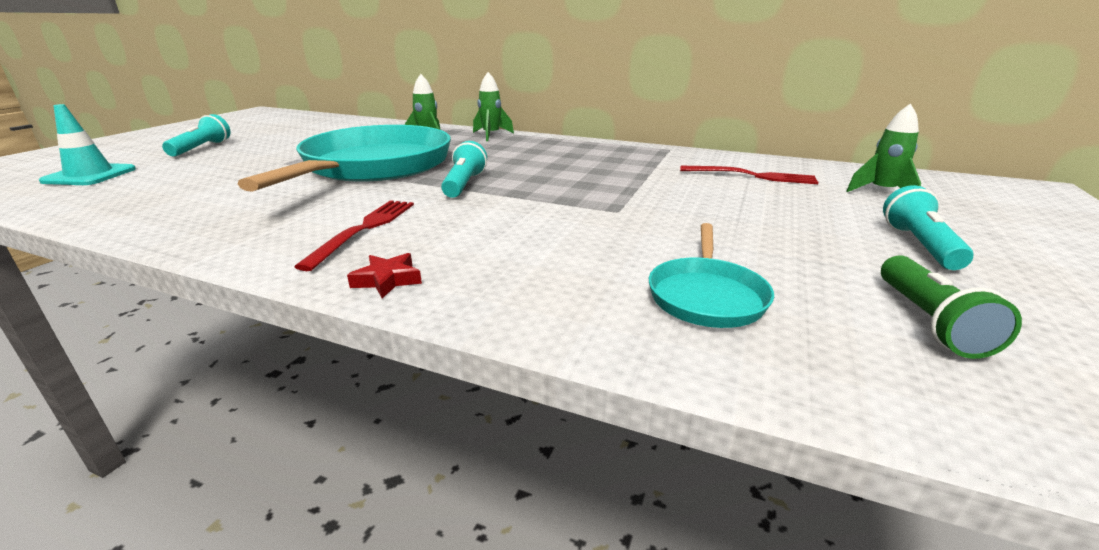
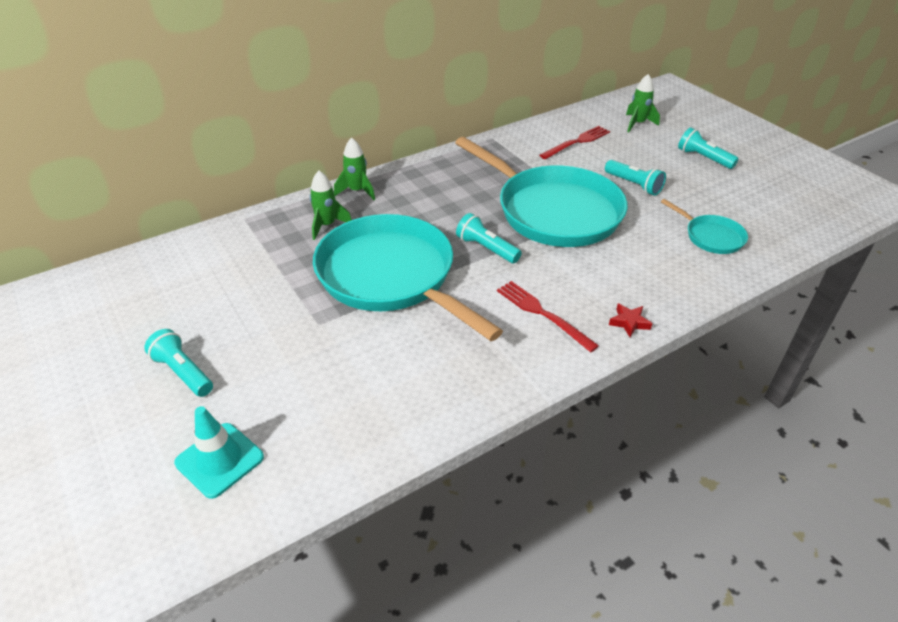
camera: 55 degrees left, 15 degrees up
(583, 194) = (553, 211): none -> turquoise pan
(729, 218) = (634, 185): none -> turquoise flashlight
(929, 322) = (762, 200): green flashlight -> none

